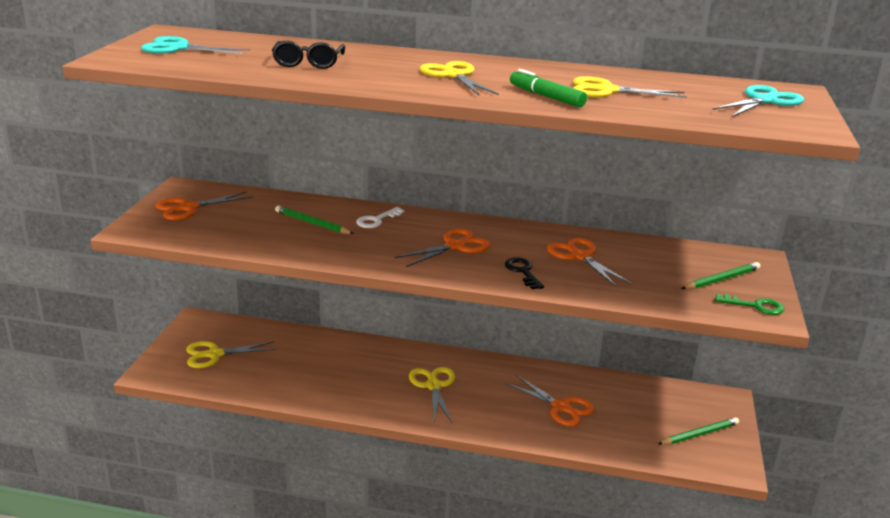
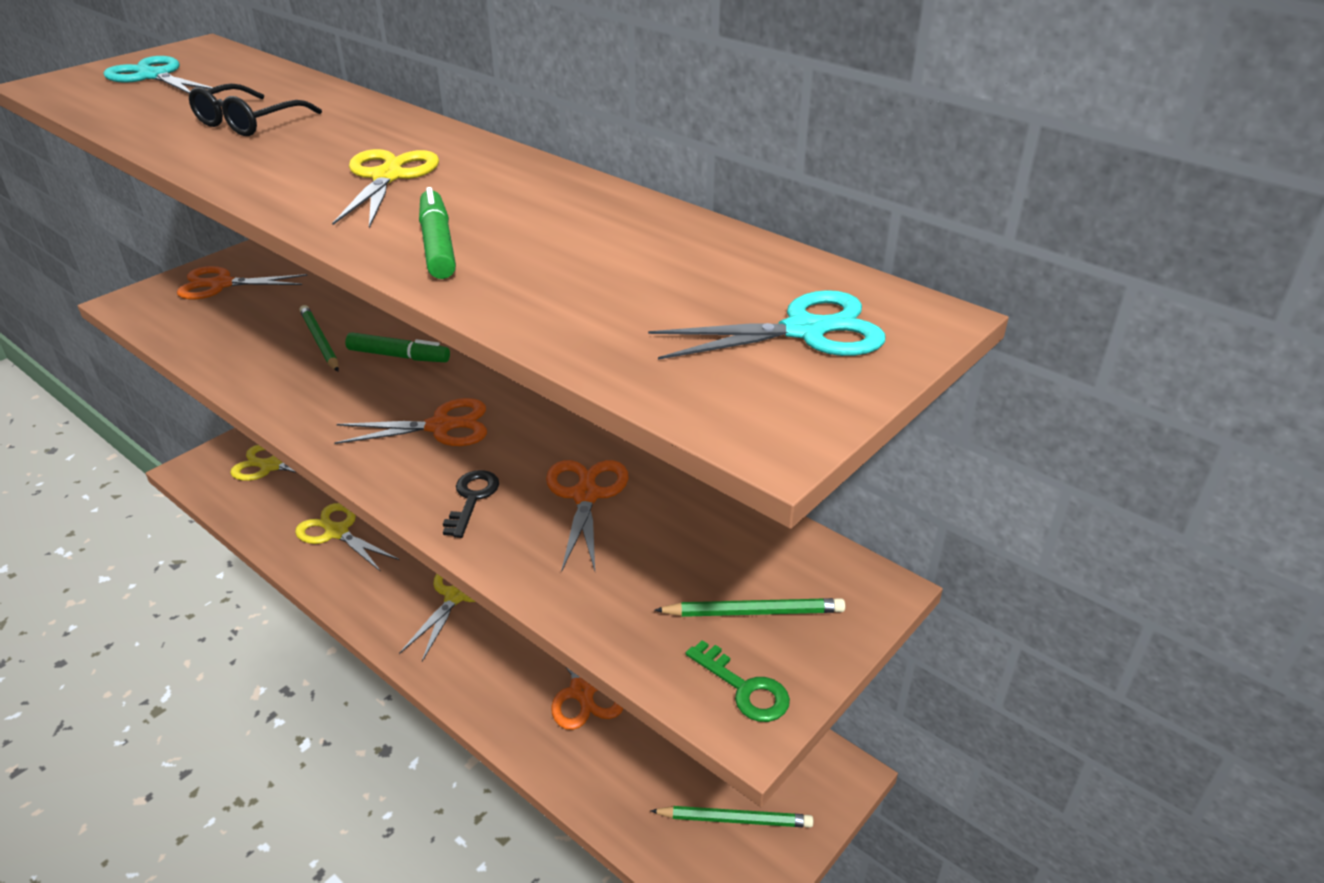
camera: 30 degrees right, 10 degrees up
(377, 220) = (399, 356): white key -> green marker
(607, 91) = (558, 250): yellow scissors -> yellow scissors (337, 532)

